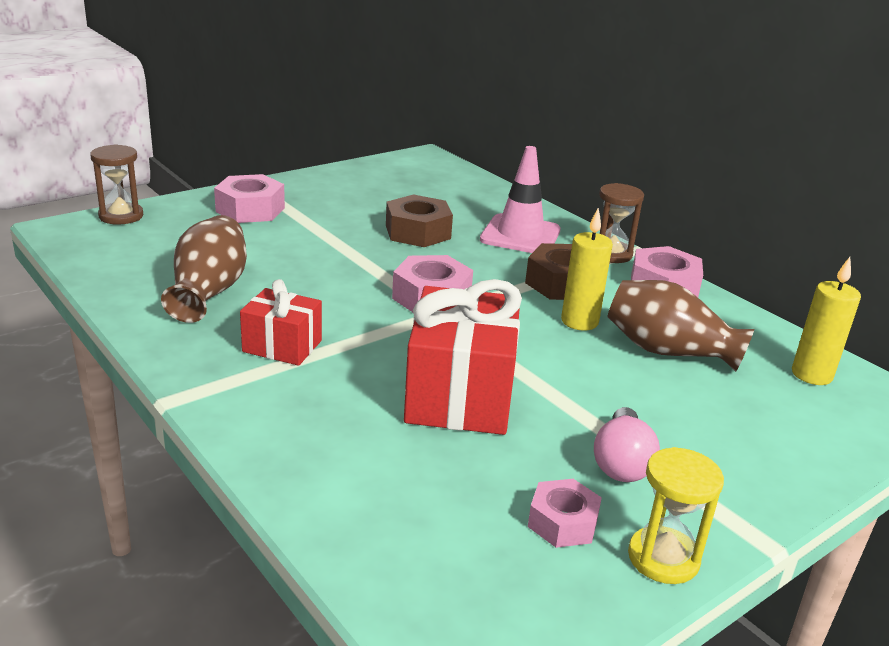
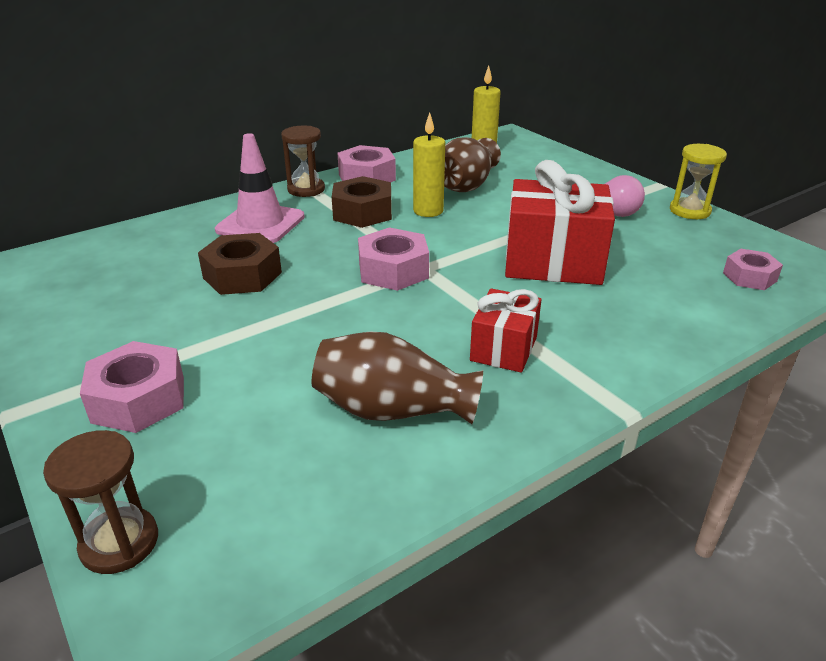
camera: 85 degrees left, 5 degrees up
(562, 522) = (678, 235): pink nut -> pink nut (749, 277)

